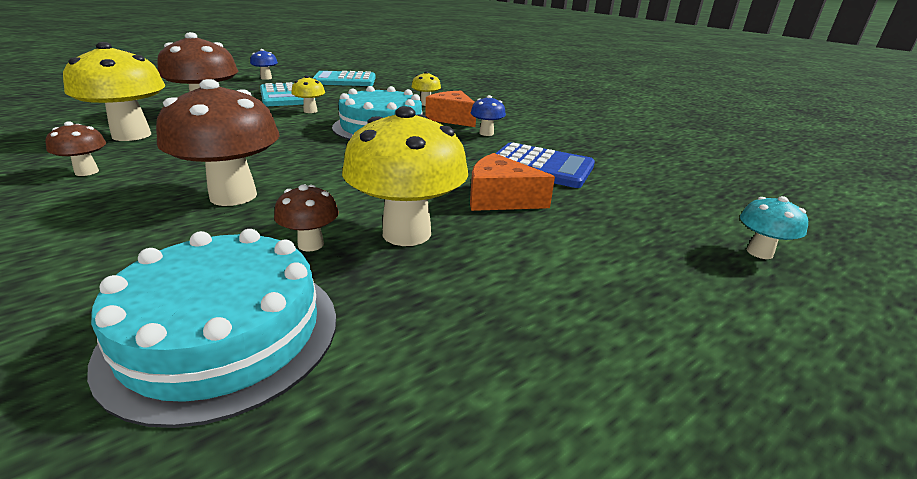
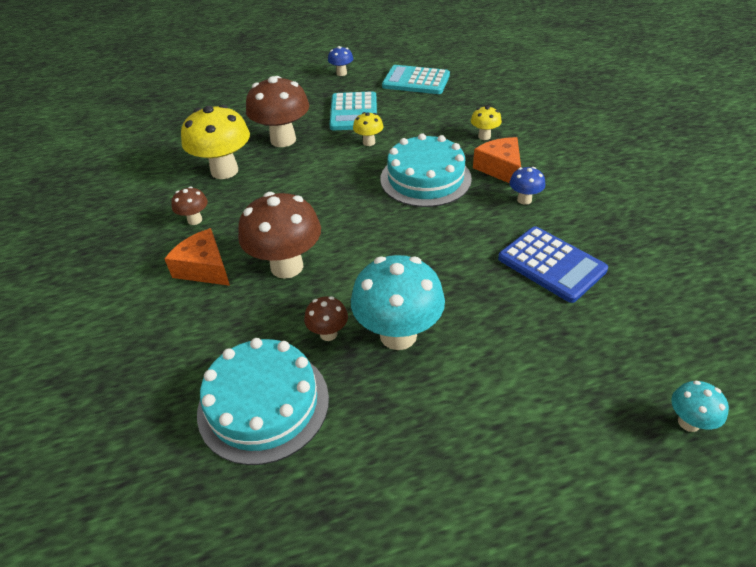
camera: 25 degrees right, 15 degrees up
(406, 233) = (398, 335): yellow mushroom -> turquoise mushroom
(500, 199) = (490, 306): orange cheese -> orange cheese (204, 268)

